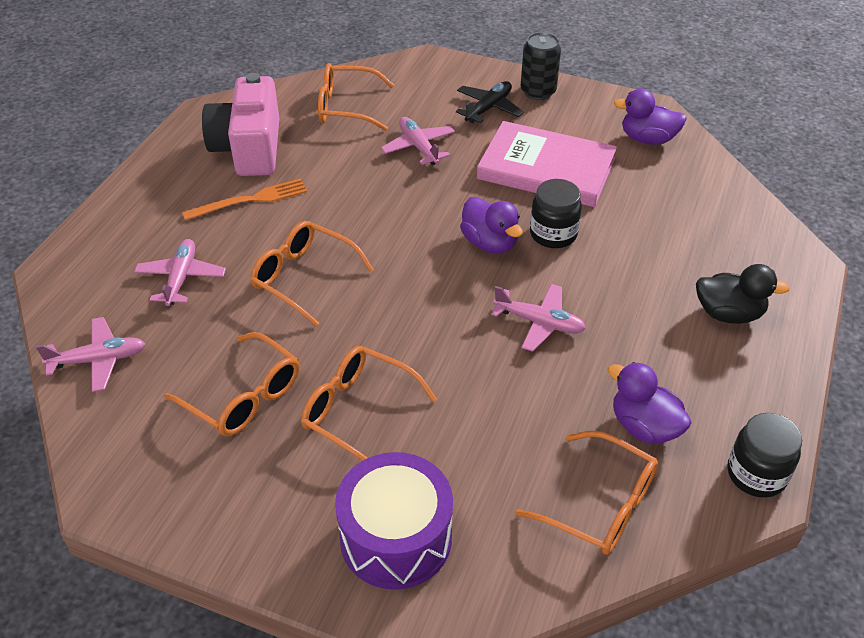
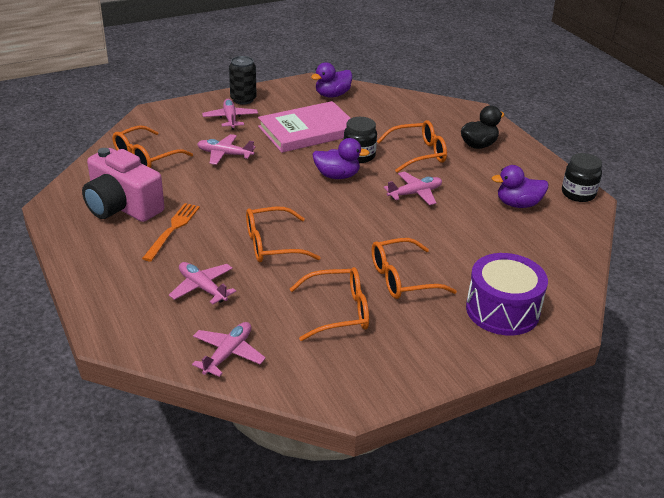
camera: 50 degrees left, 10 degrees down
(488, 108) = (230, 119): black plane -> pink plane
(600, 505) = (550, 241): orange glasses -> orange glasses (418, 154)

